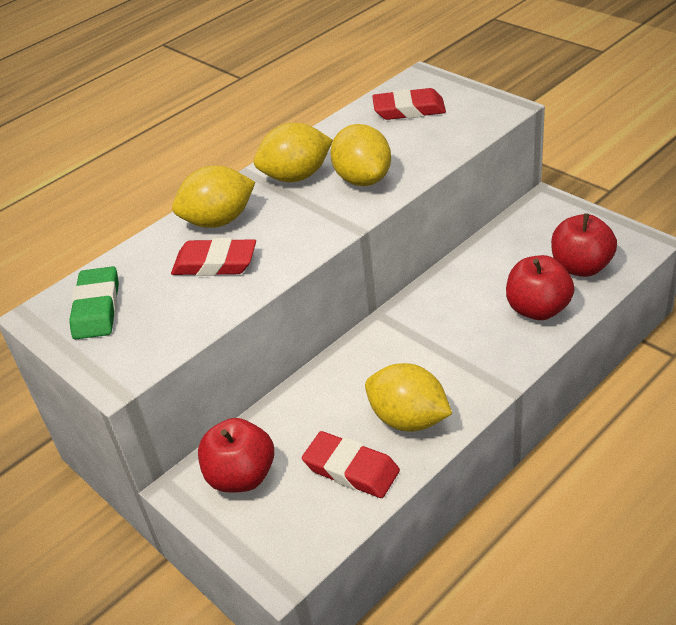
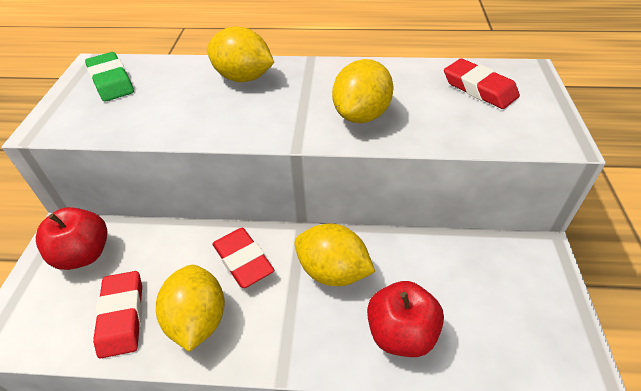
camera: 45 degrees right, 5 degrees up
(97, 308) = (111, 81): green eraser -> green eraser turned 75 degrees counterclockwise
(215, 263) = (194, 102): red eraser -> red eraser (243, 260)
(296, 176) = (329, 82): yellow lemon -> yellow lemon (333, 271)
(581, 267) = (489, 334): red apple -> none

